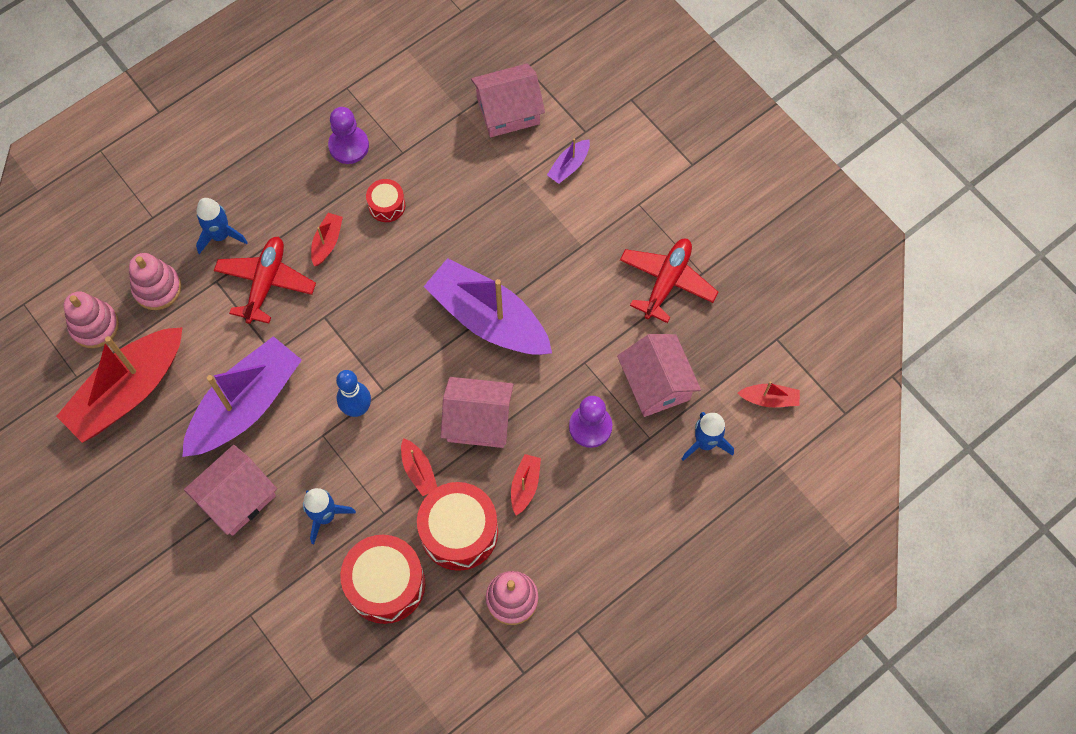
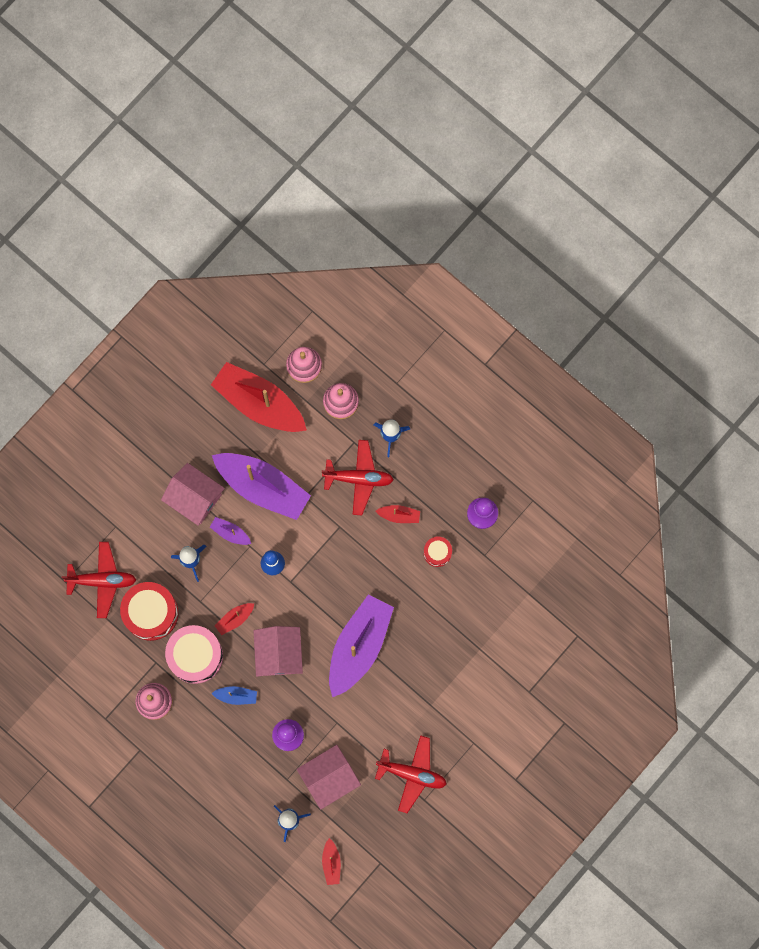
camera: 80 degrees right, 10 degrees up
(324, 646) = (102, 581): none -> red plane
(459, 532) = (195, 656): red drum -> pink drum
(508, 111) = (535, 629): pink house -> none
(525, 485) = (236, 696): red boat -> blue boat
(569, 166) = (496, 684): purple boat -> purple boat (230, 533)

